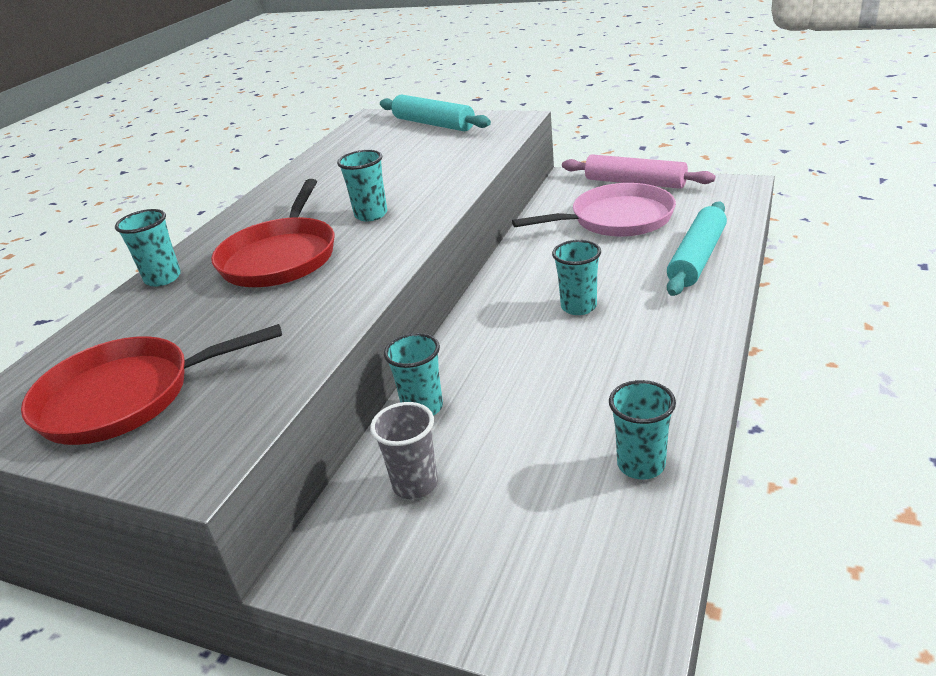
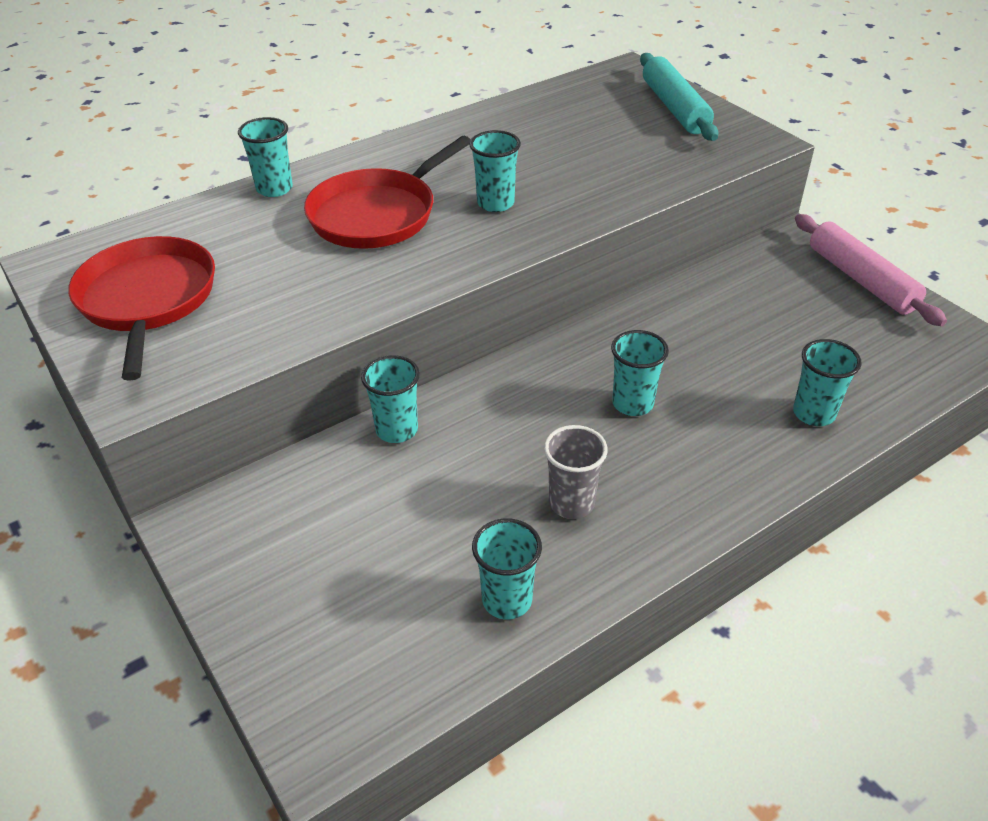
camera: 30 degrees right, 10 degrees up
(124, 397) = (147, 299): red pan -> red pan turned 60 degrees clockwise
(415, 484) = (323, 499): grey cup -> grey cup (571, 503)
(617, 219) = (787, 318): pink pan -> none
(696, 258) = (813, 413): turquoise rolling pin -> turquoise cup

